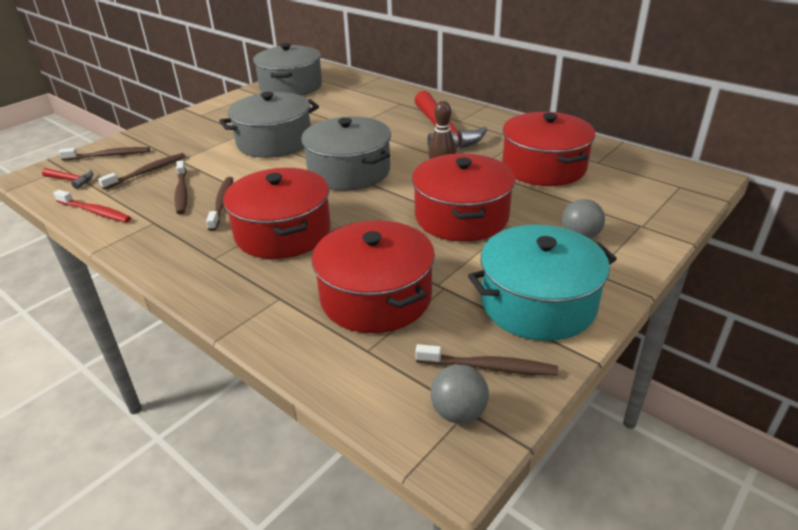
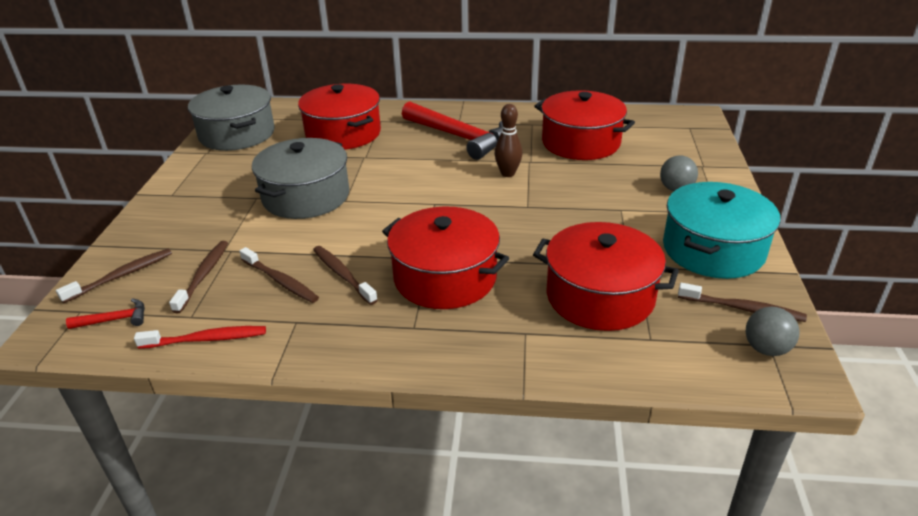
camera: 35 degrees left, 0 degrees up
(349, 171) = (425, 200): grey pot -> none
(461, 216) = (574, 205): red pot -> red pot (343, 133)
(489, 367) = (742, 309): brown toothbrush -> brown toothbrush turned 45 degrees clockwise

